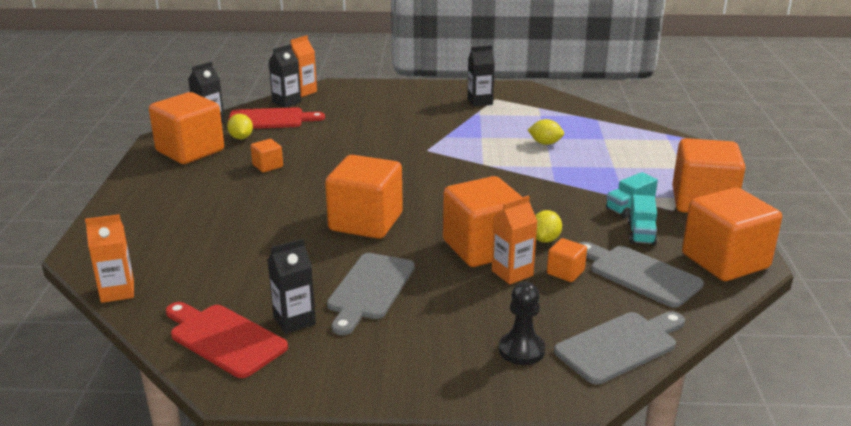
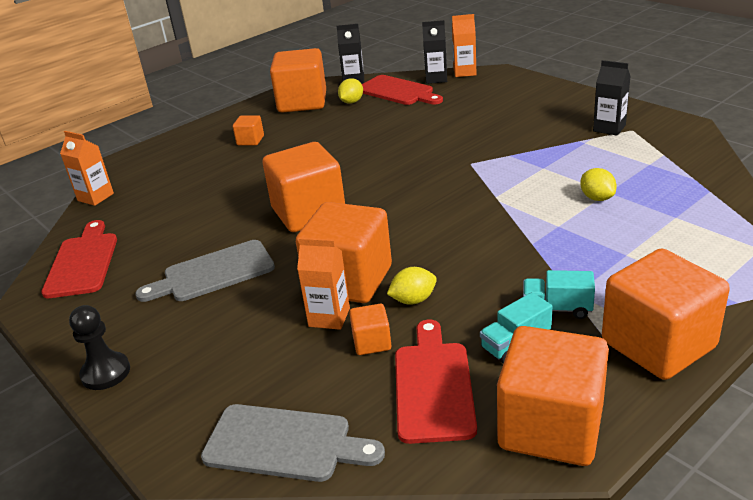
camera: 50 degrees right, 5 degrees up
(267, 166) = (328, 134): orange cube -> orange cube (250, 140)
(294, 320) = (134, 271): black carton -> none
(521, 350) = (211, 392): black pawn -> black pawn (106, 373)
(640, 274) = (433, 386): grey cutting board -> red cutting board

